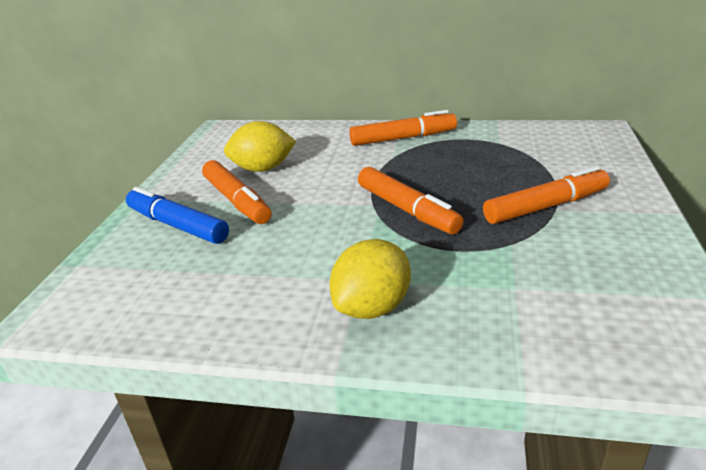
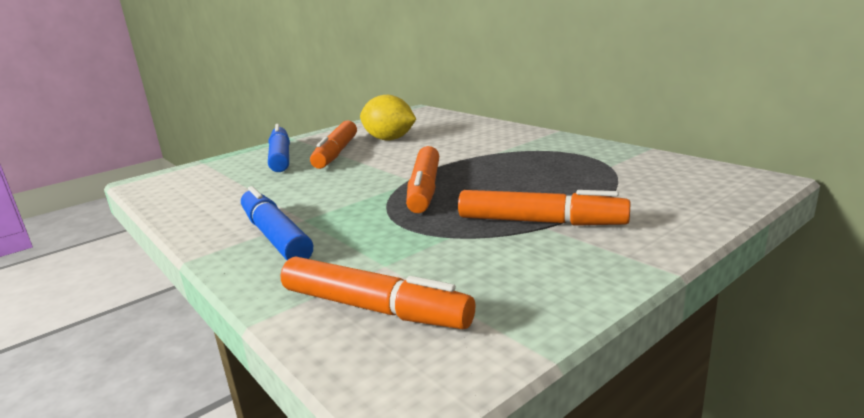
camera: 40 degrees right, 10 degrees down
(372, 307) = (275, 236): yellow lemon -> blue marker
(402, 138) = (529, 143): orange marker -> orange marker (373, 308)

